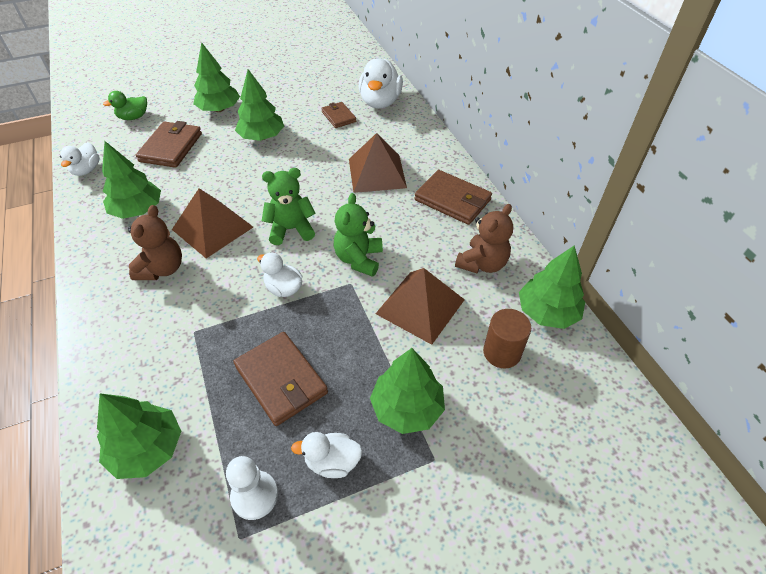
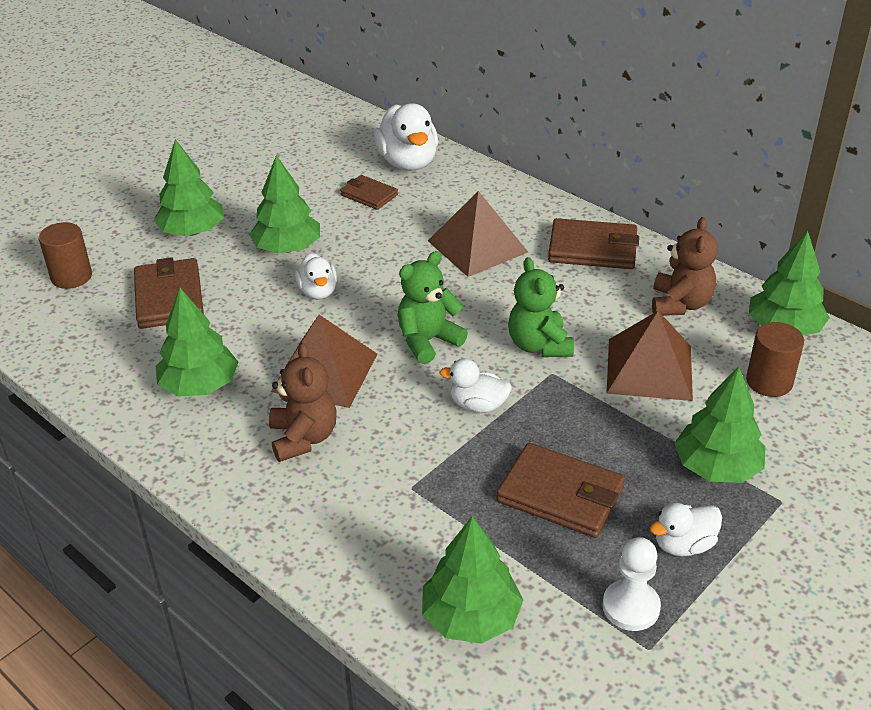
camera: 25 degrees left, 10 degrees down
(86, 170) = (70, 362): white duck -> white duck (318, 292)
(134, 117) = (71, 276): green duck -> brown cylinder

